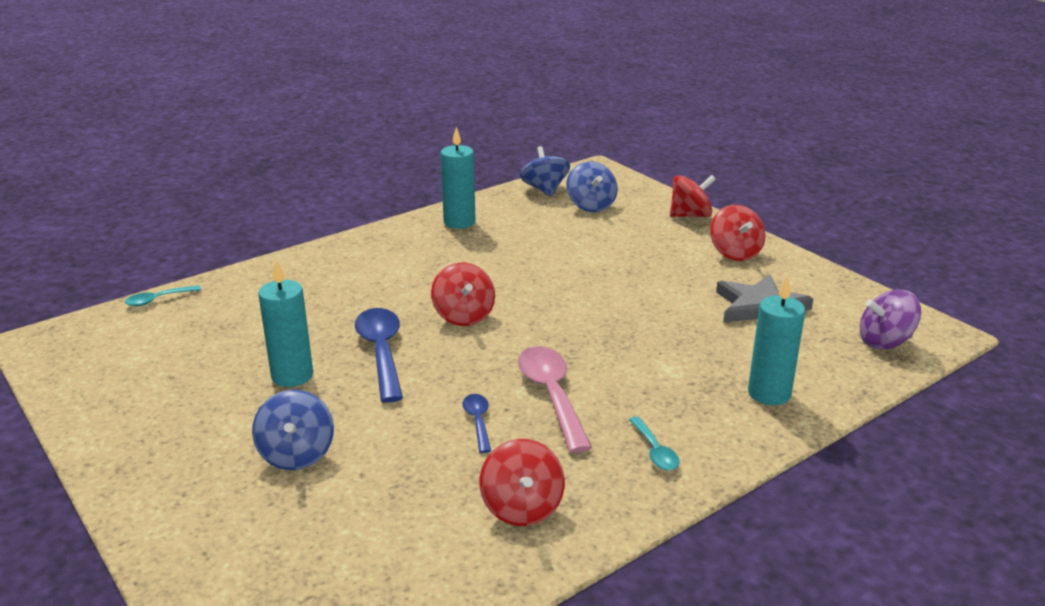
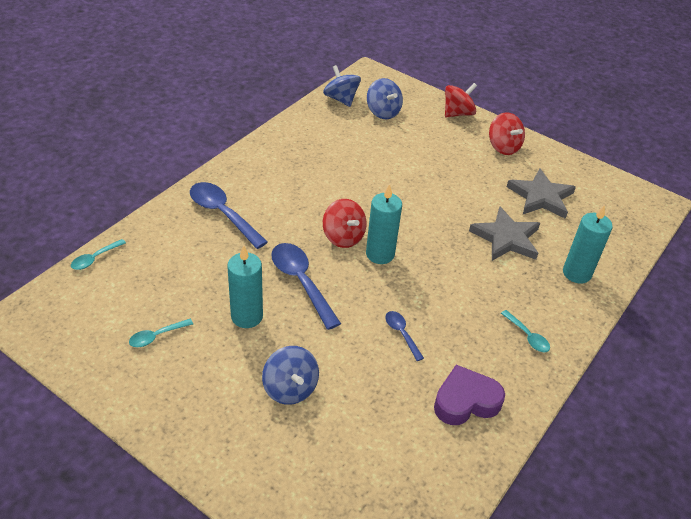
camera: 20 degrees left, 15 degrees up
(174, 379) = (157, 336): none -> turquoise spoon
(330, 278) = (223, 214): none -> blue spoon
(459, 222) = (293, 142): turquoise candle -> turquoise candle (380, 254)
(522, 507) = (465, 401): red spinning top -> purple heart
(552, 395) = (440, 301): pink spoon -> none
(685, 344) = (506, 238): none -> grey star
(885, 342) = (628, 215): purple spinning top -> none

